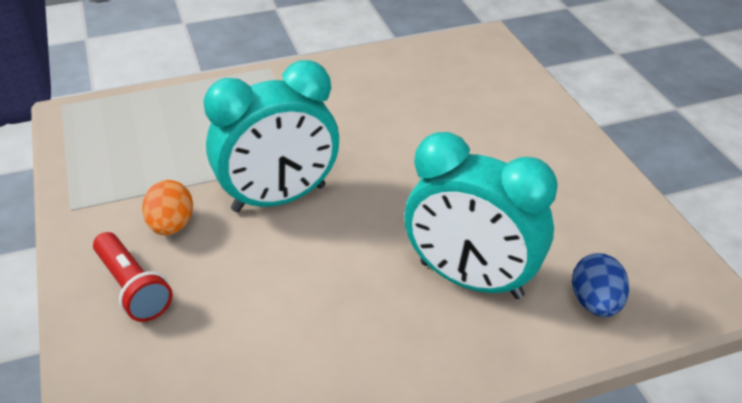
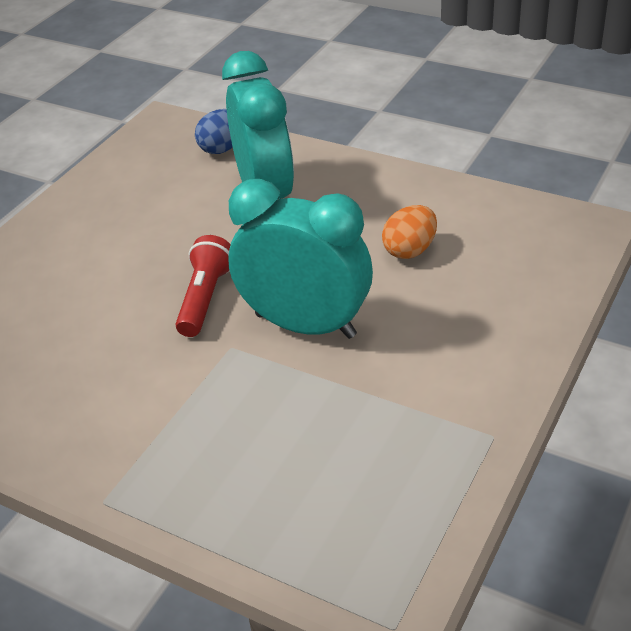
camera: 130 degrees left, 0 degrees up
(133, 288) = (493, 321): red flashlight -> red flashlight (205, 298)
(171, 226) = (417, 356): orange egg -> orange egg (410, 250)

